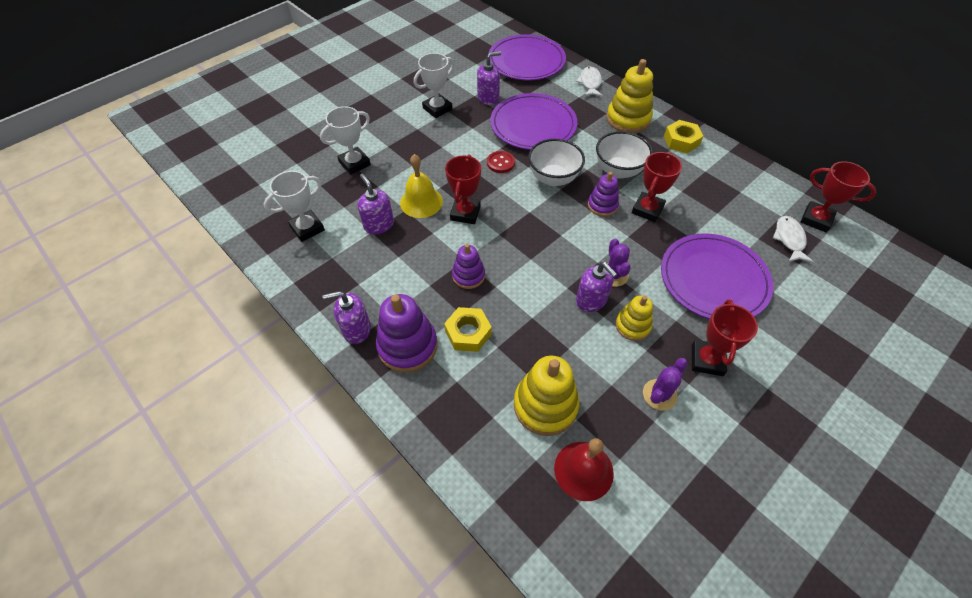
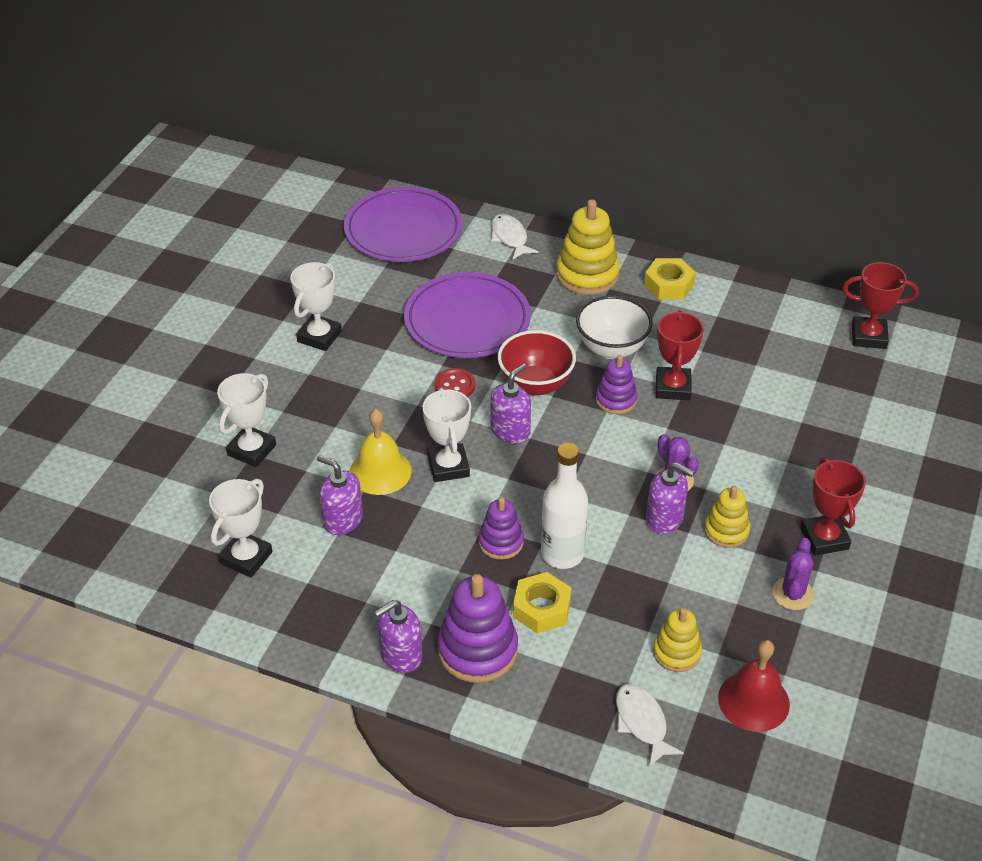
camera: 25 degrees left, 10 degrees down
(465, 213) = (448, 466): red trophy -> white trophy
(488, 98) = (382, 300): purple soap dispenser -> purple soap dispenser (510, 431)
(505, 299) = (562, 554): none -> white bottle
(545, 405) = (676, 652): yellow stacking toy -> yellow stacking toy, size x0.60
(553, 178) = (535, 384): white bowl -> red bowl
(713, 279) = (789, 446): purple plate -> none
(789, 239) = (850, 370): white fish -> white fish (642, 722)

